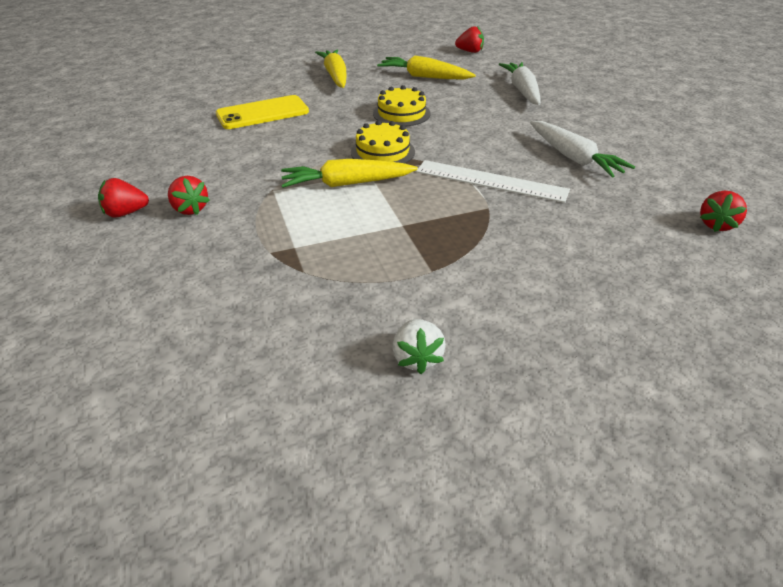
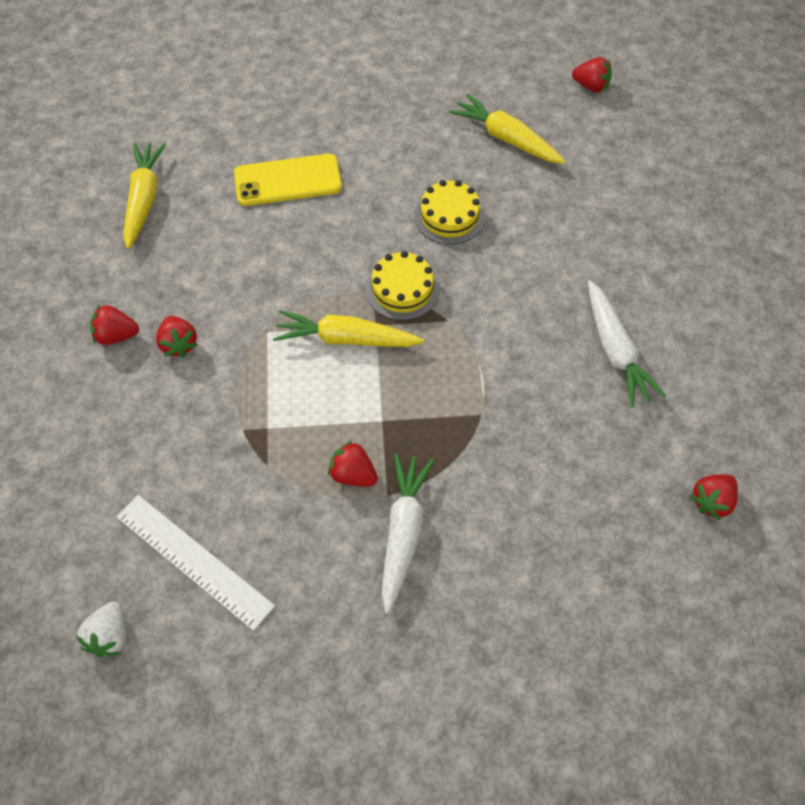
camera: 15 degrees right, 20 degrees up
(335, 76) = (395, 113): yellow carrot -> yellow carrot (144, 199)
(392, 263) = (353, 474): none -> red strawberry
(417, 358) = (335, 600): white strawberry -> white strawberry (110, 636)
(490, 181) = (502, 370): white ruler -> white ruler (194, 561)
(522, 90) = (619, 197): white carrot -> white carrot (403, 532)

